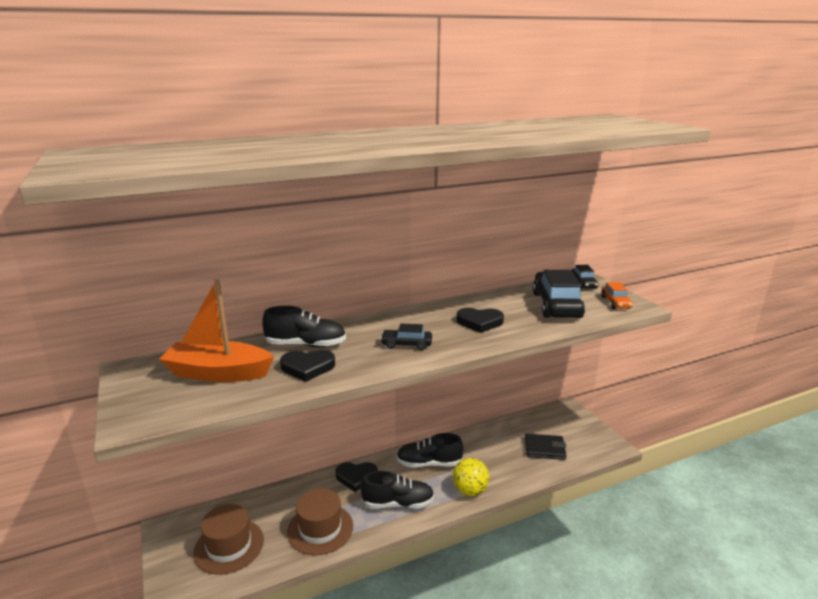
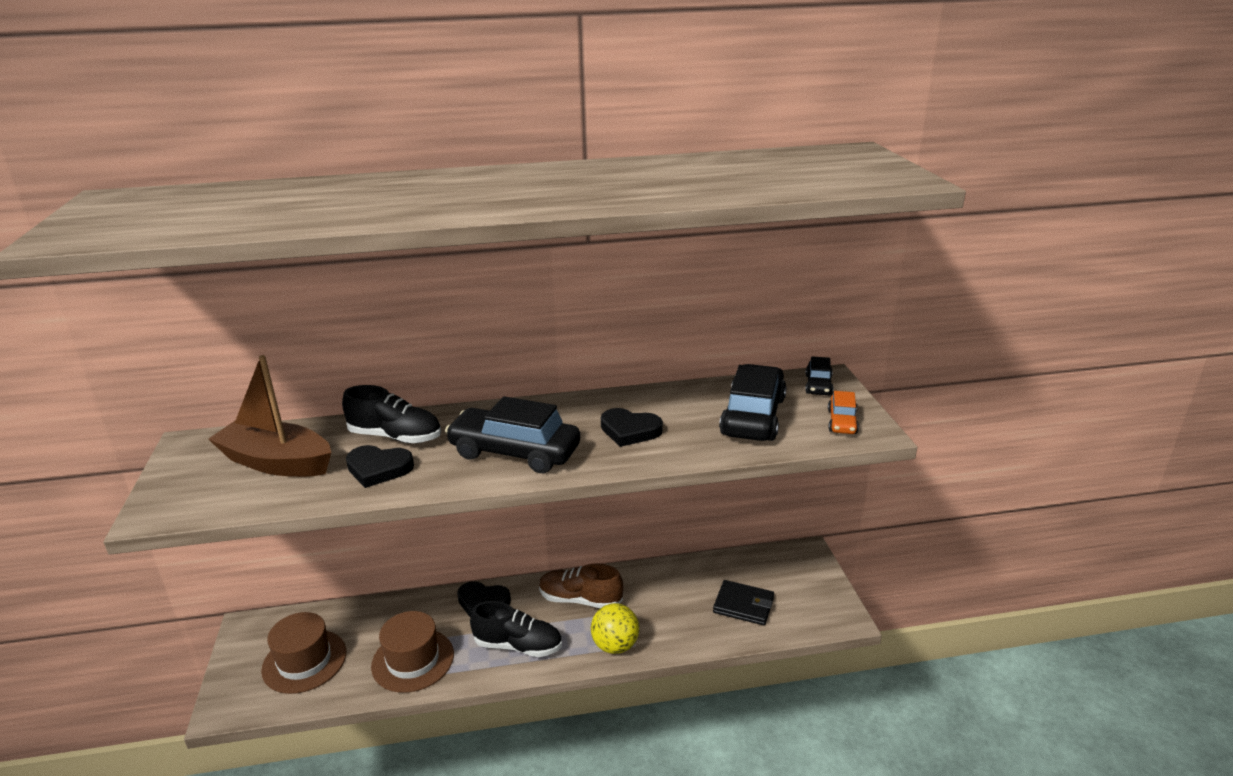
camera: 15 degrees right, 5 degrees up
(218, 373) = (277, 462): orange boat -> brown boat
(406, 344) = (514, 452): black car -> black car, size x1.97
(429, 463) = (580, 599): black shoe -> brown shoe

